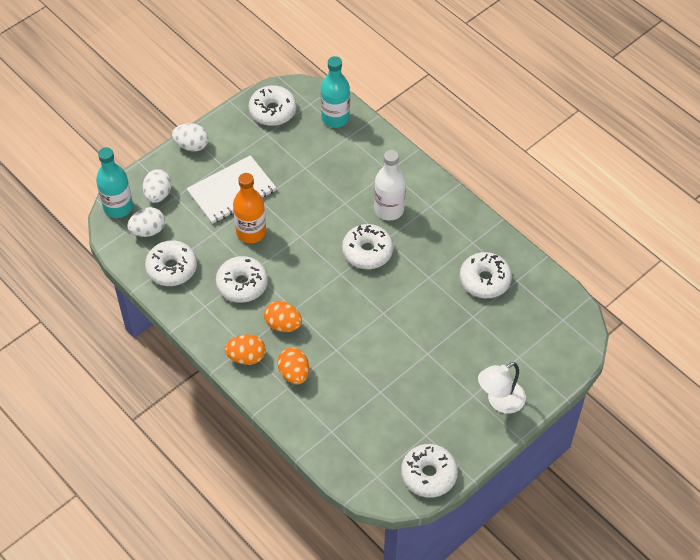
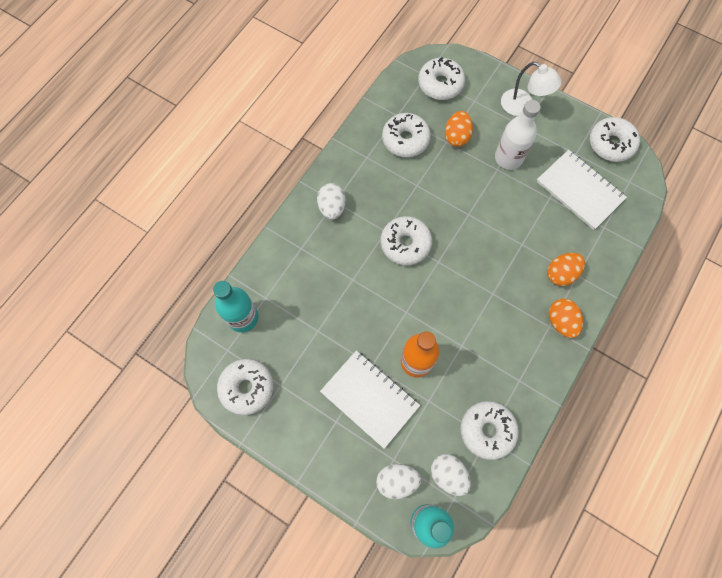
camera: 105 degrees left, 15 degrees up
(191, 145) = (318, 465): white egg -> white egg (332, 207)
(242, 284) = (481, 351): white donut -> white donut (440, 84)
(283, 324) = (513, 298): orange egg -> orange egg (456, 136)
(380, 422) = (579, 190): none -> white notebook
(389, 210) = (350, 236): white bottle -> white bottle (508, 158)

